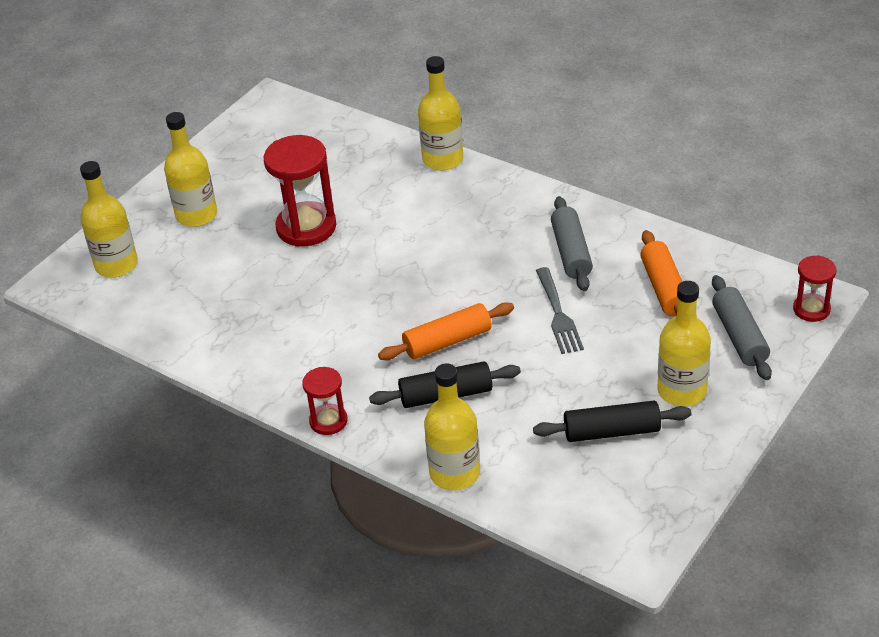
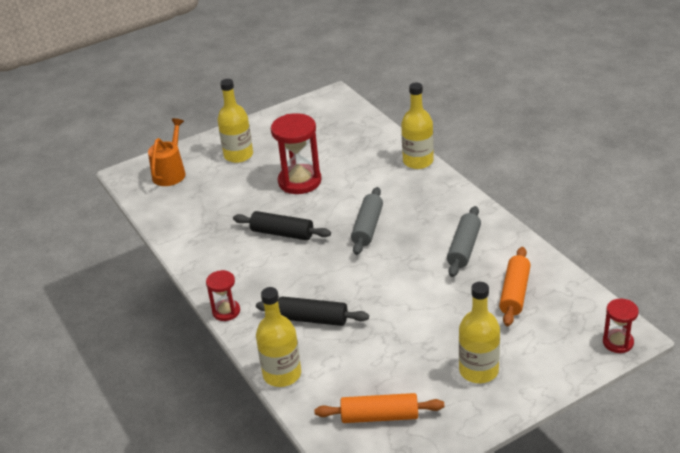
camera: 25 degrees right, 5 degrees down
(116, 265) = (170, 173): yellow bottle -> orange watering can
(447, 341) = (338, 283): orange rolling pin -> orange rolling pin (379, 416)
(558, 314) = (426, 288): grey fork -> none
(612, 432) = (408, 383): black rolling pin -> black rolling pin (282, 233)
(739, 336) = (548, 345): grey rolling pin -> grey rolling pin (367, 227)

